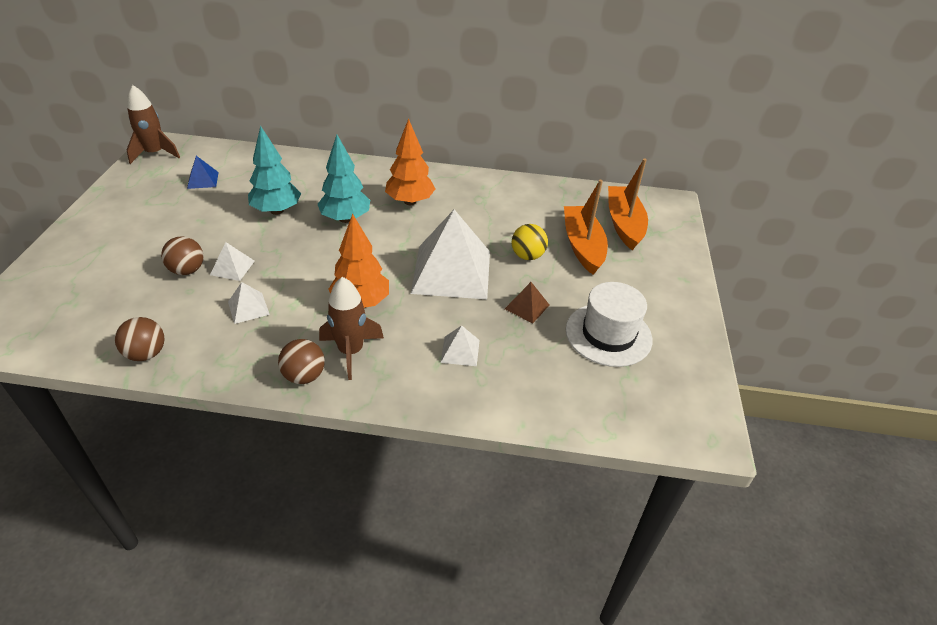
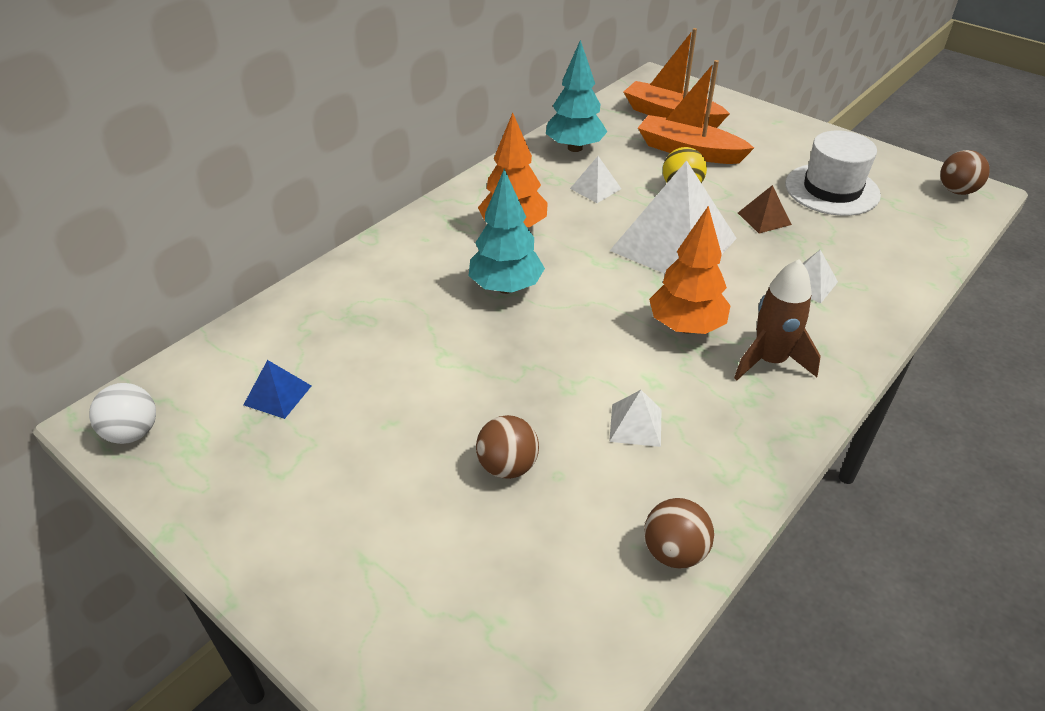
camera: 55 degrees left, 0 degrees up
(155, 154) = (132, 433): brown rocket -> white ball
(232, 267) = (535, 418): white pyramid -> white pyramid (595, 188)
(277, 211) = (433, 341): turquoise tree -> turquoise tree (574, 148)
(304, 376) = (794, 410): brown ball -> brown ball (956, 191)

